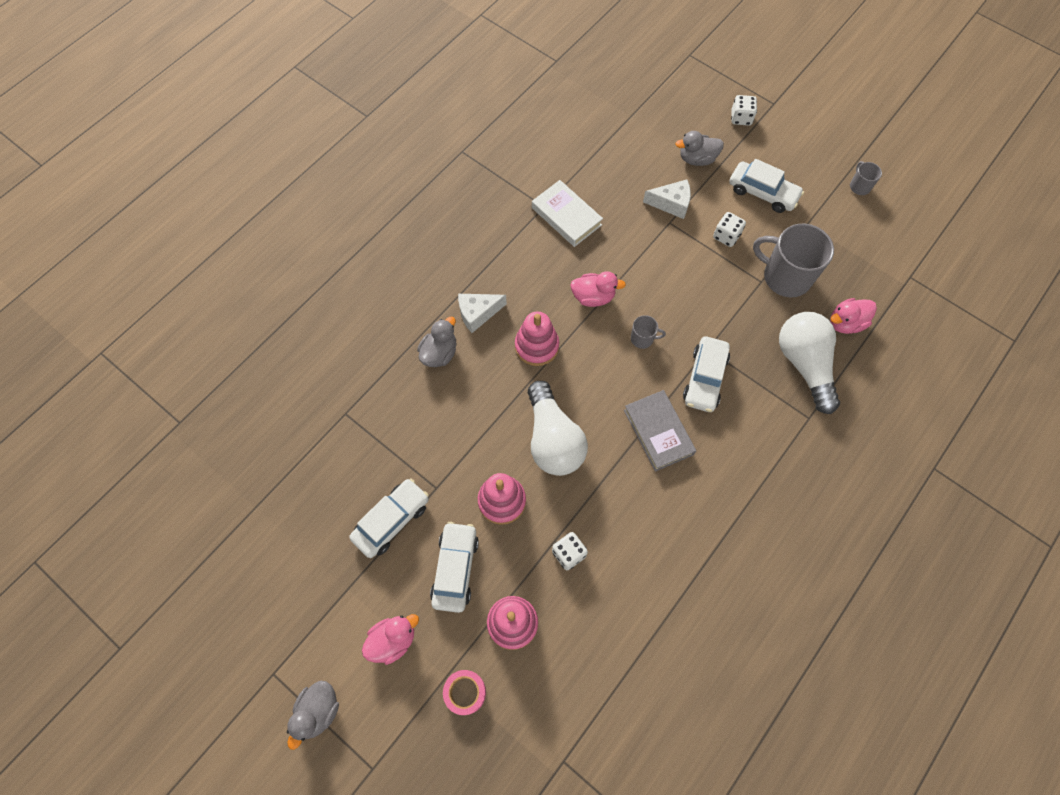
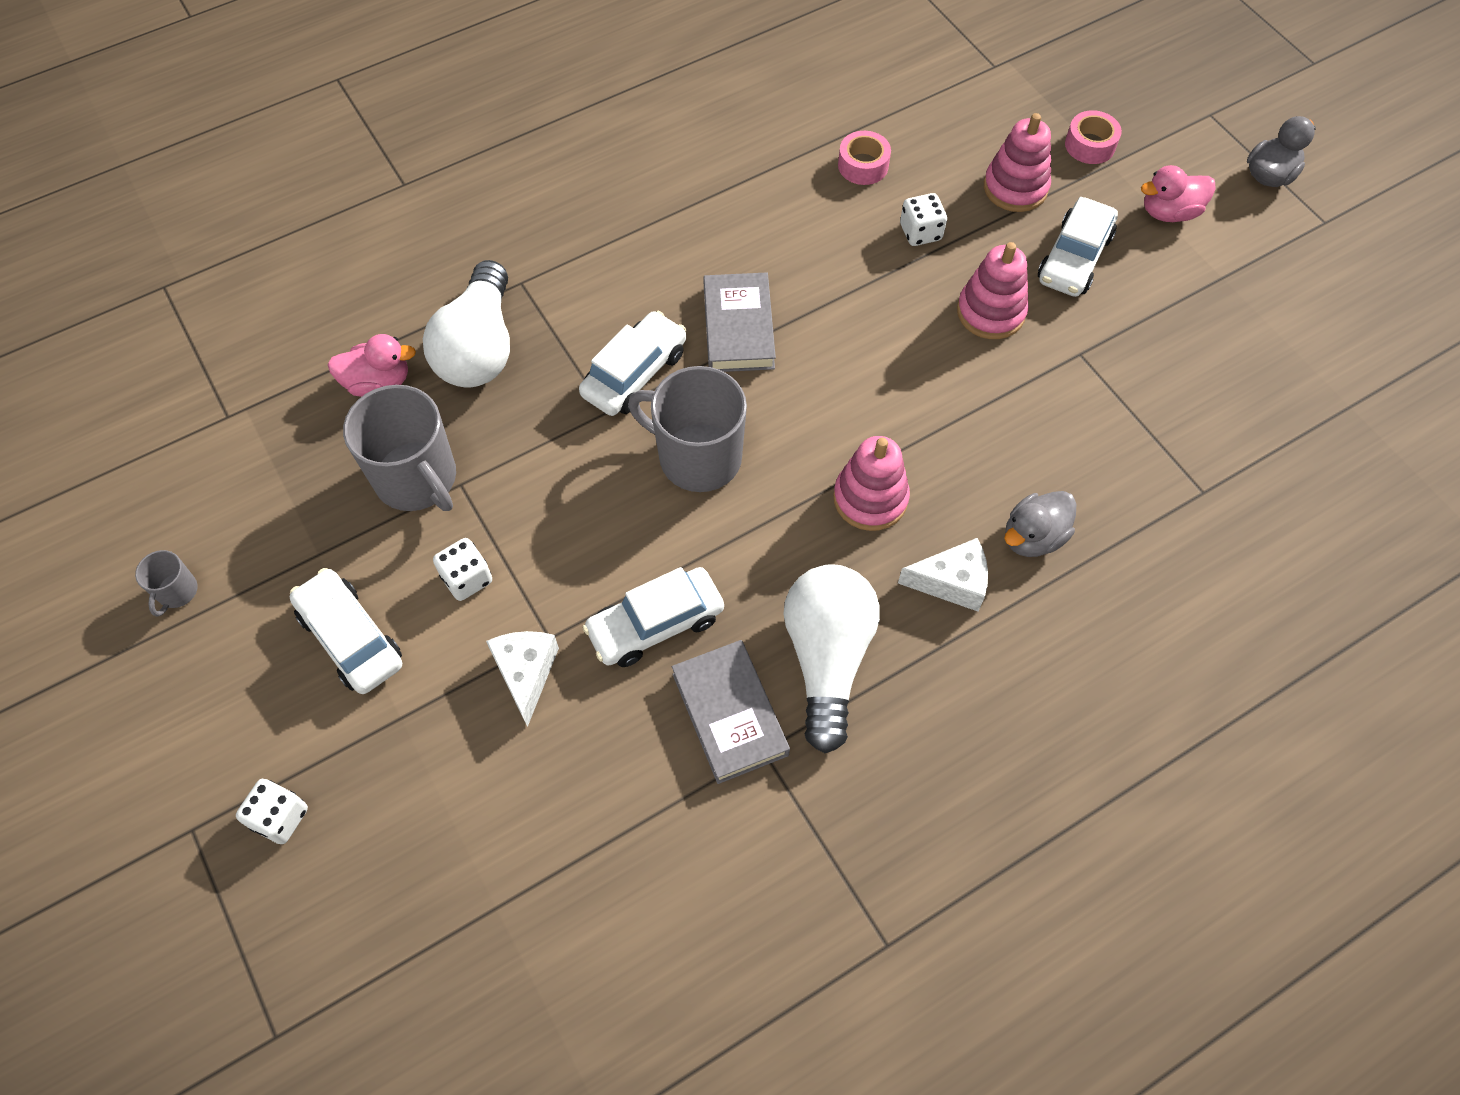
camera: 160 degrees left, 5 degrees down
(391, 520) = (1151, 334): white car -> white car (655, 624)
(553, 439) = (893, 363): white light bulb -> white light bulb (827, 658)
(566, 216) = (729, 714): white book -> grey book
(593, 297) = (746, 547): pink duck -> none
(631, 604) = (863, 165): none -> pink tape
(642, 338) = (697, 457): grey mug -> grey mug, size x2.16
(671, 204) = (526, 673): white cheese -> white cheese turned 60 degrees clockwise
(697, 159) = (424, 752): grey duck -> none

